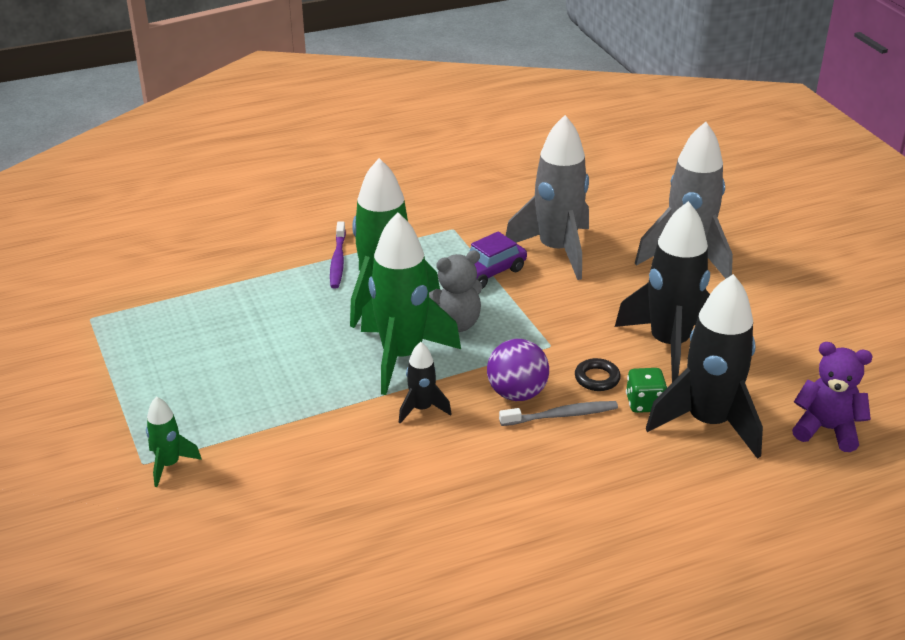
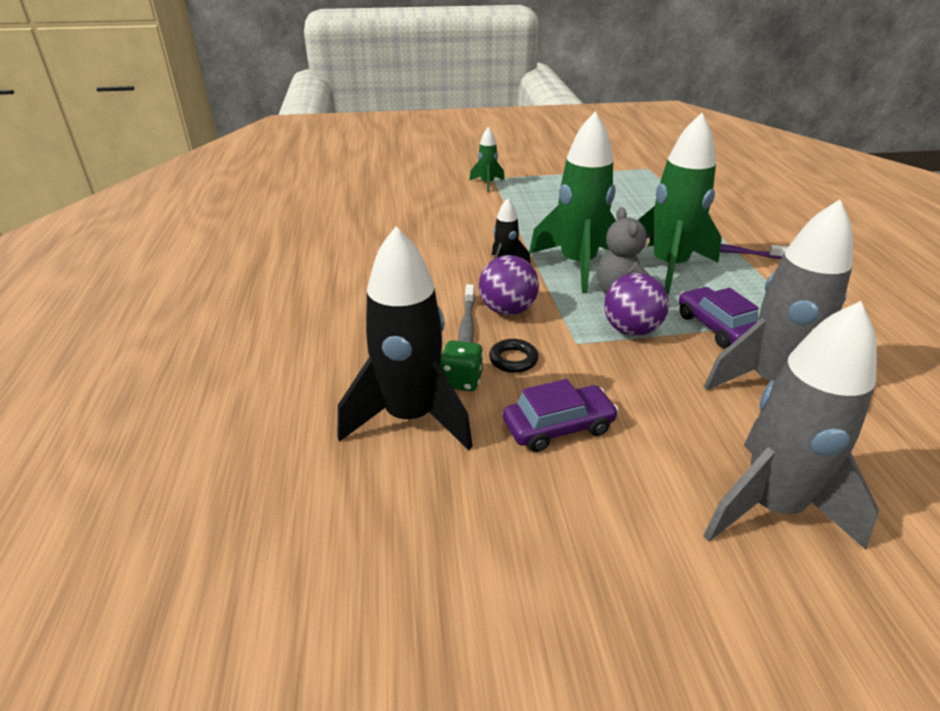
camera: 105 degrees right, 0 degrees up
(515, 316) = (631, 330): none -> purple ball
(669, 345) = (558, 427): black rocket -> purple car
(826, 429) = (345, 519): purple teddy bear -> none

